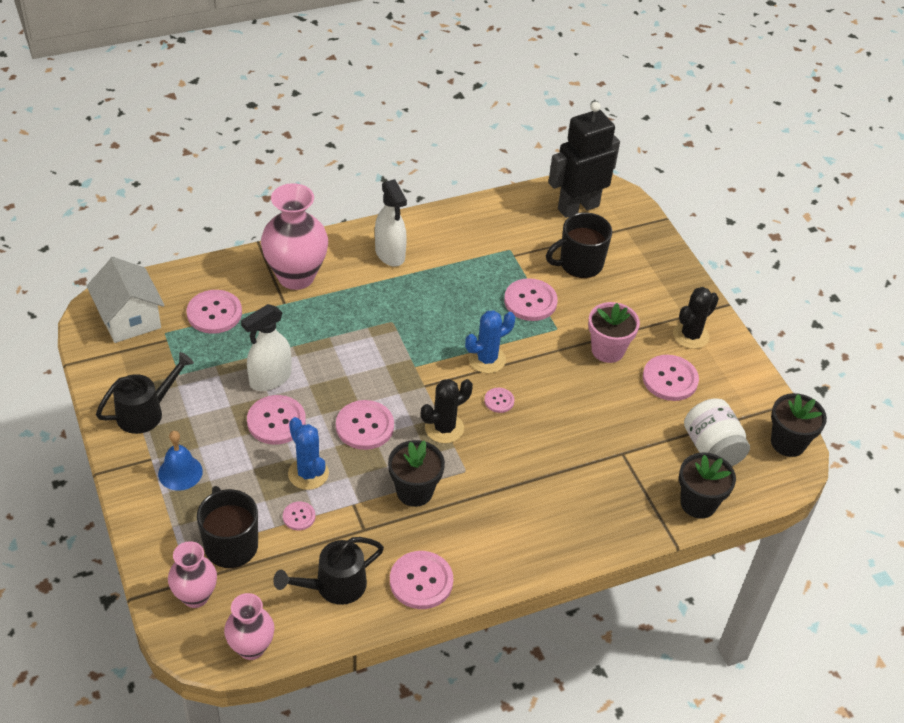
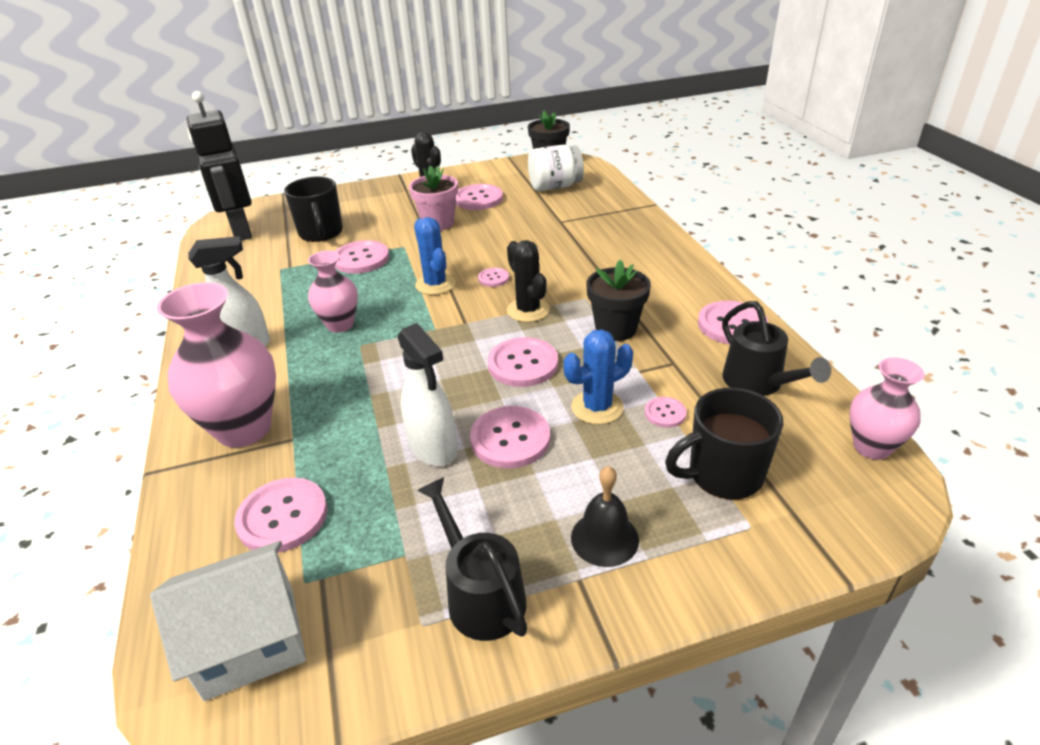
camera: 80 degrees left, 10 degrees down
(180, 472) = (604, 538): blue bell -> black bell
(195, 596) = (817, 506): pink vase -> pink vase (340, 325)
(698, 503) = (611, 194): black flower pot -> none

